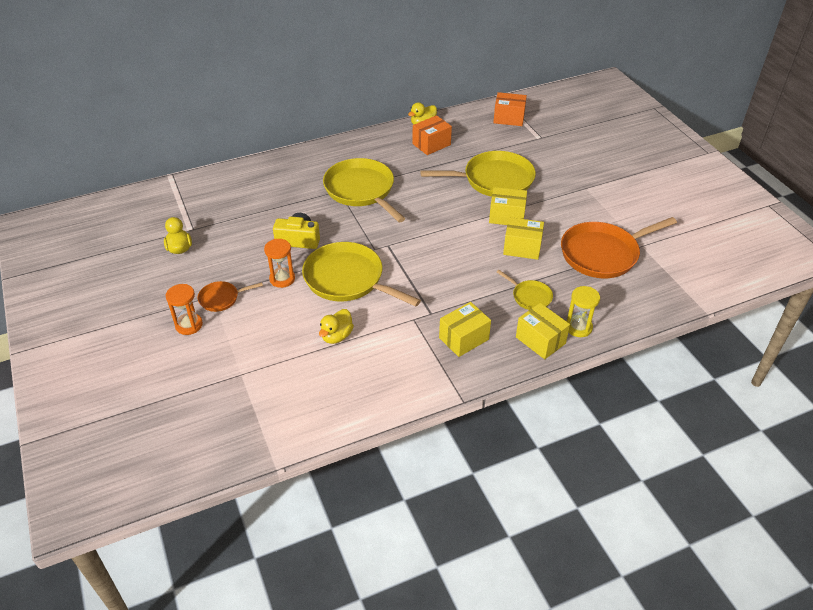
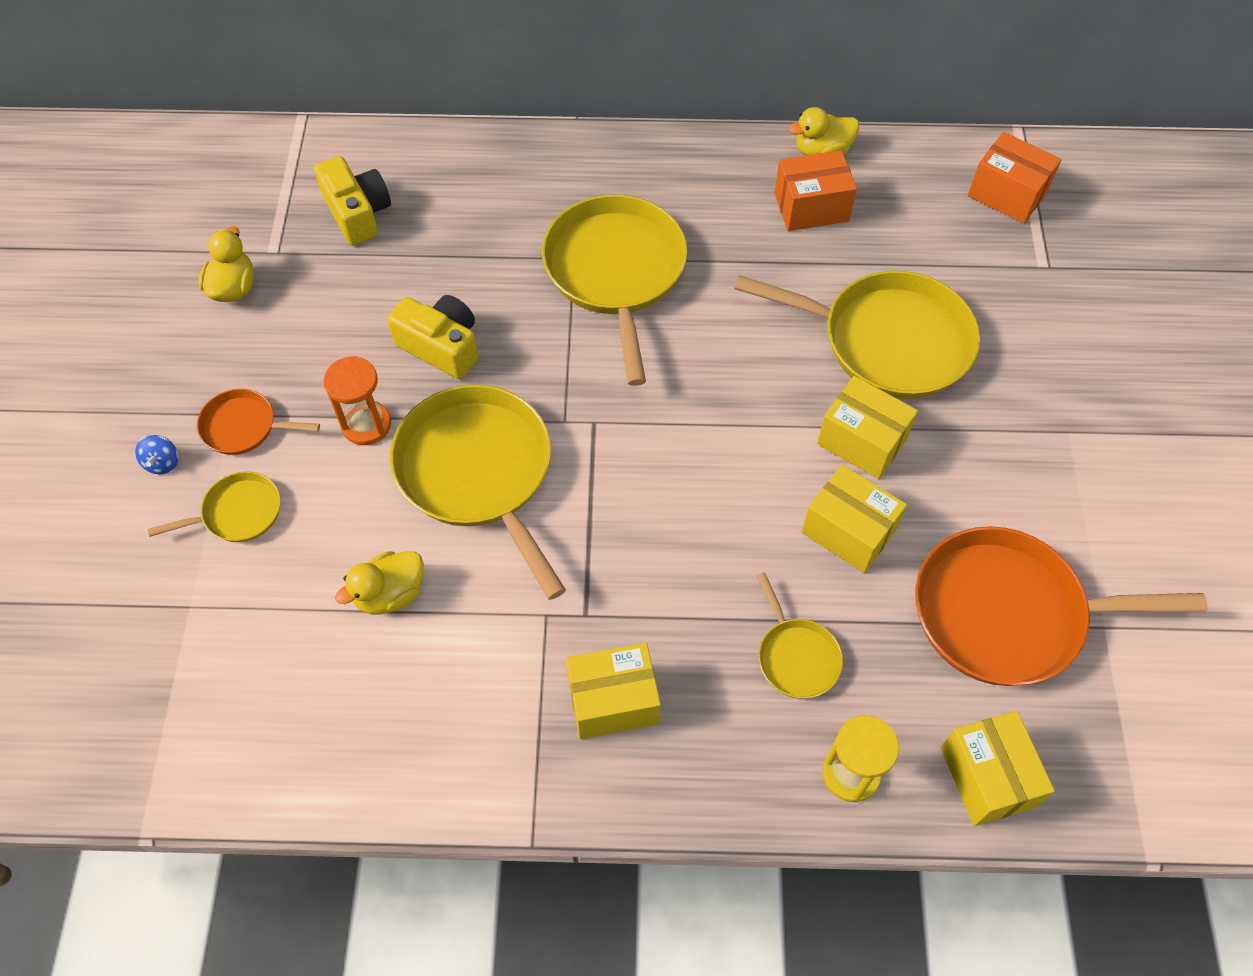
camera: 25 degrees right, 15 degrees up
(189, 325) = (162, 463): orange hourglass -> blue spinning top
(223, 203) = (357, 213): none -> yellow camera
(241, 331) = (238, 513): none -> yellow pan
(540, 340) = (757, 770): yellow box -> yellow box (987, 777)

